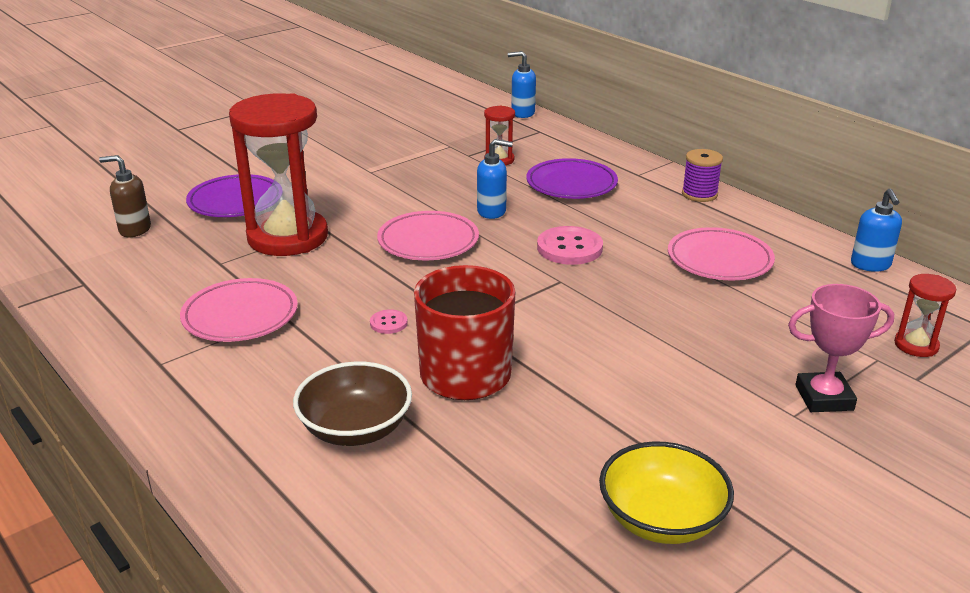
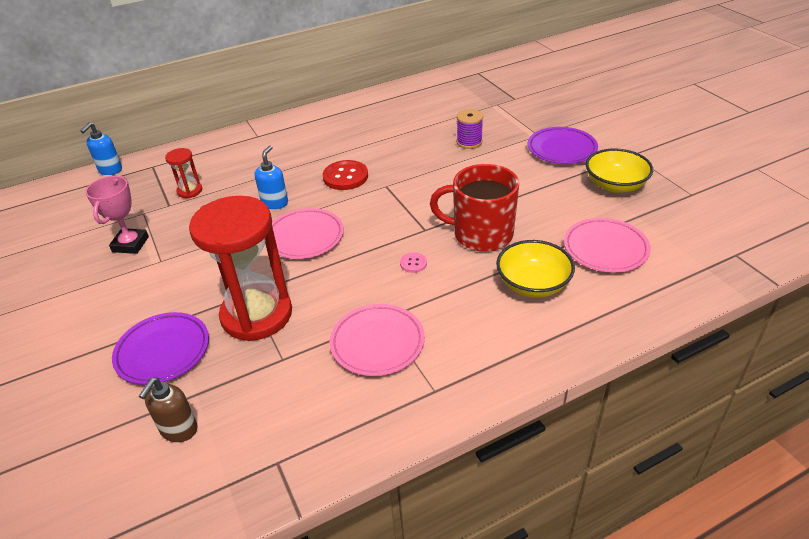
camera: 75 degrees left, 10 degrees up
(355, 429) = (533, 284): brown bowl -> yellow bowl
(569, 248) = (345, 177): pink button -> red button
(571, 184) = (254, 164): purple plate -> purple plate (561, 149)
(699, 194) = (300, 119): purple spool -> purple spool (469, 142)
(719, 260) = (385, 127): pink plate -> pink plate (605, 249)
(824, 398) = (526, 124): pink trophy -> pink trophy (130, 244)
(870, 265) = (410, 86): blue soap dispenser -> none
(916, 345) = (487, 92): red hourglass -> none

